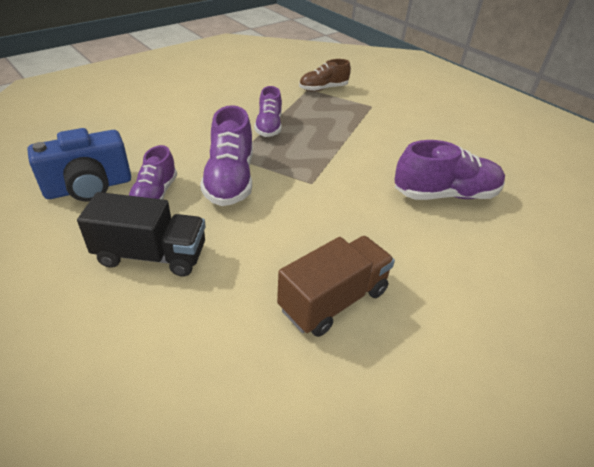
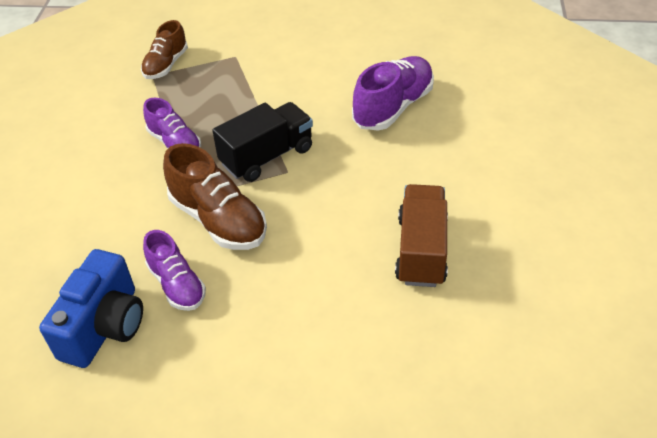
camera: 40 degrees left, 5 degrees up
(151, 255) = (254, 330): black truck -> black truck (267, 156)
(230, 180) = (218, 220): purple shoe -> brown shoe

